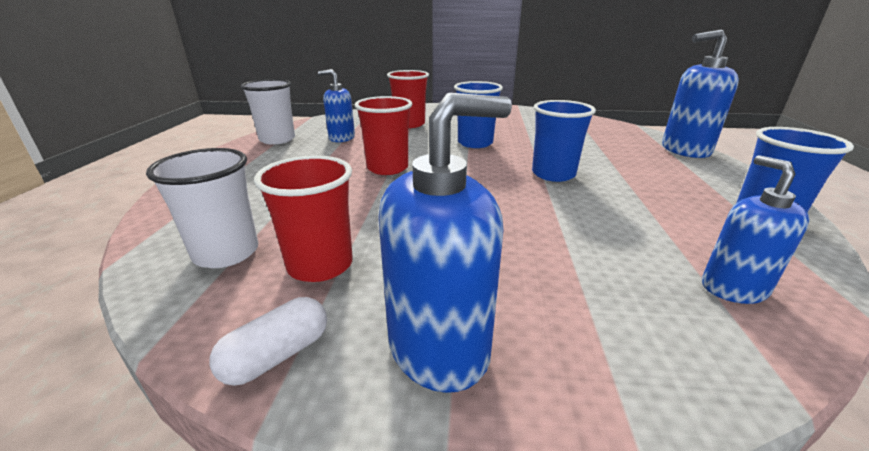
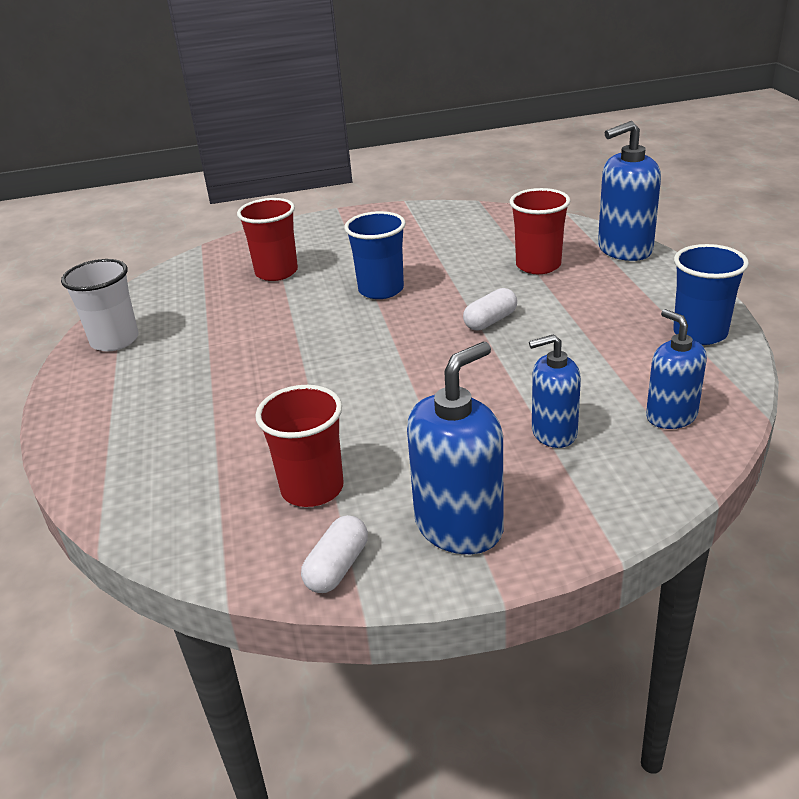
camera: 15 degrees left, 5 degrees up
(226, 253) = (207, 502): white cup -> none
(341, 138) = (202, 318): blue soap dispenser -> blue soap dispenser (553, 432)
(387, 168) = (297, 355): red cup -> red cup (538, 265)
(553, 174) = (490, 321): blue cup -> white capsule

